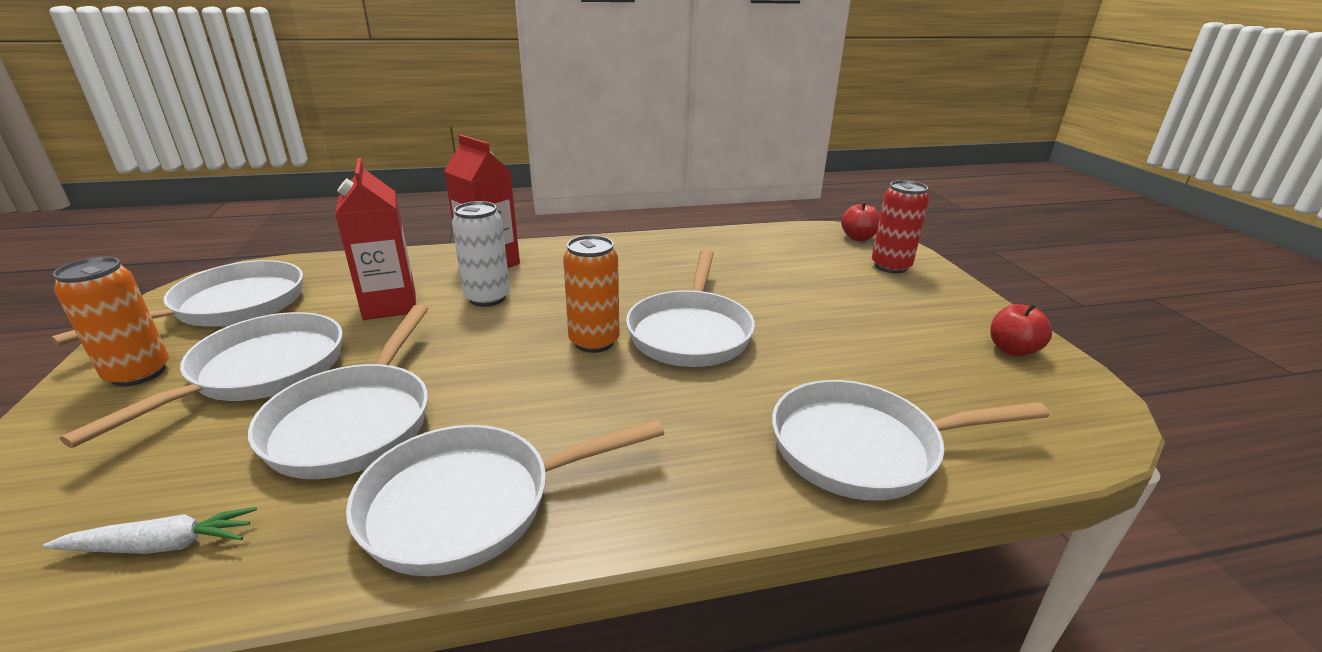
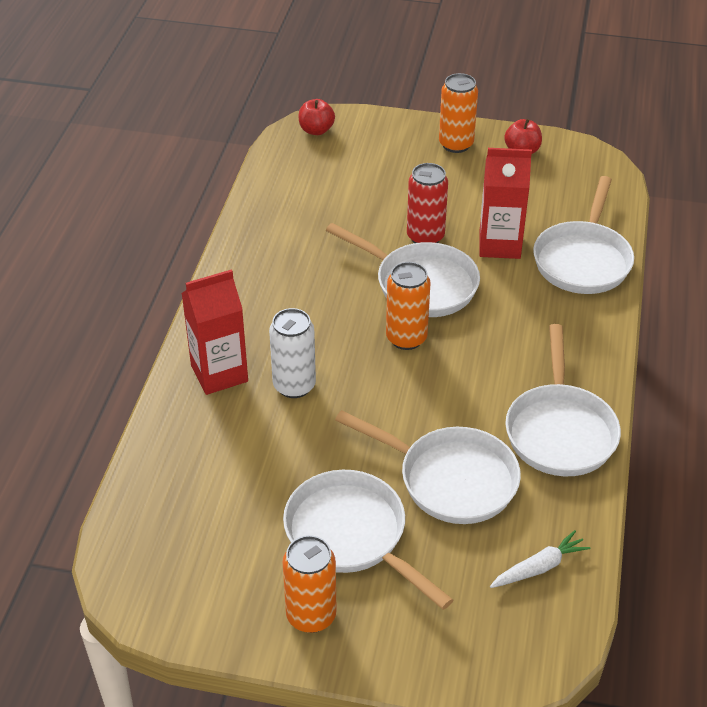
camera: 65 degrees left, 15 degrees up
(161, 545) = (539, 567): white carrot -> white carrot turned 45 degrees clockwise
(231, 306) = (205, 566): white pan -> none
(390, 305) = (271, 451): red carton -> red carton (499, 245)
(890, 266) = (379, 140): red can -> red can (425, 237)
(951, 306) = (456, 144): none -> orange can

